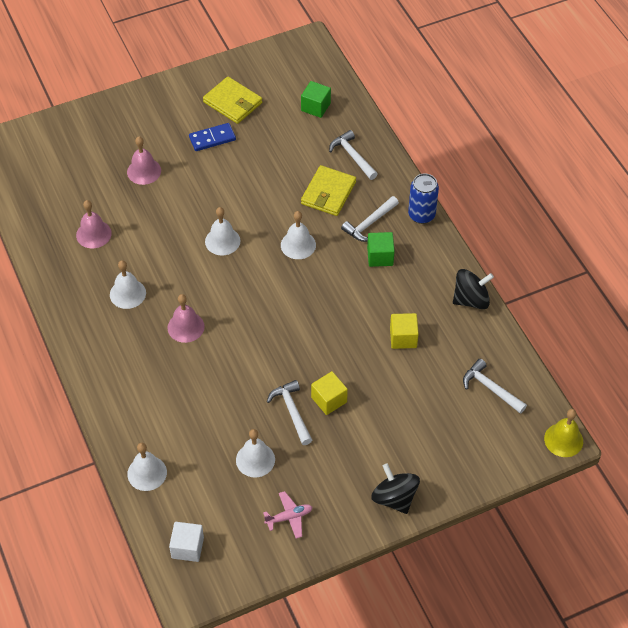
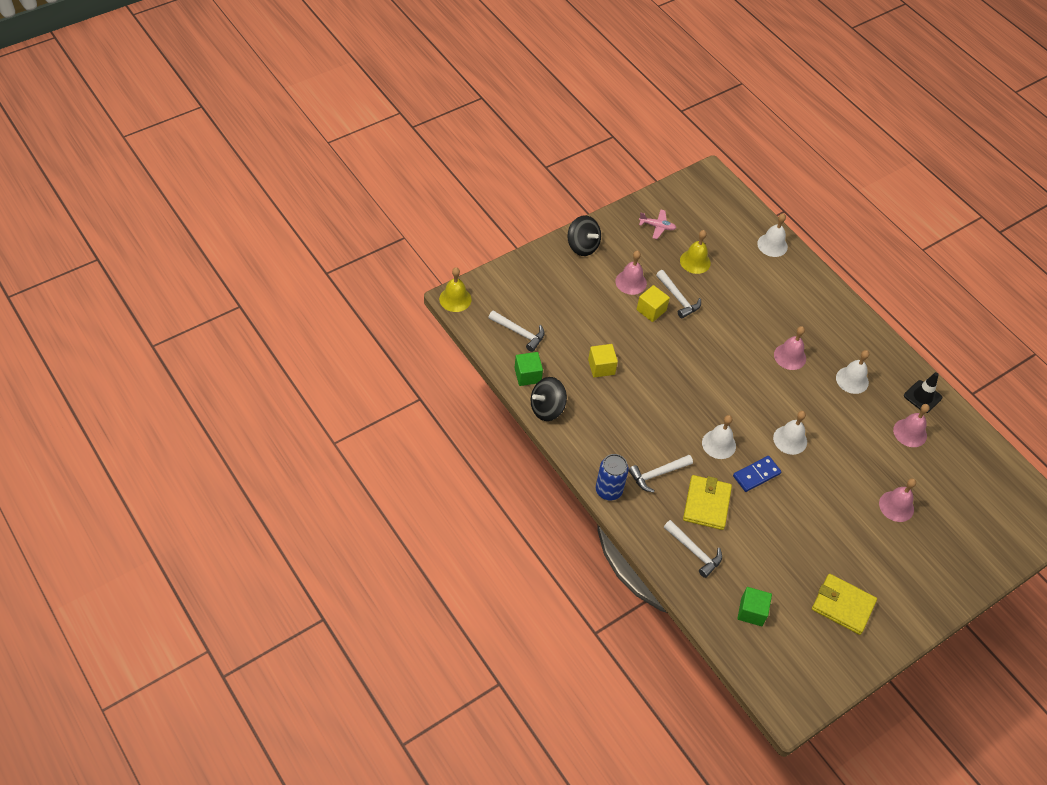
camera: 165 degrees right, 0 degrees up
(59, 268) = (922, 397): none -> black traffic cone
(187, 547) = (723, 202): white cube -> none
(212, 138) = (845, 554): blue domino -> blue domino (756, 475)
(255, 459) = (695, 261): white bell -> yellow bell
(289, 517) = (657, 226): pink plane -> pink plane turned 135 degrees counterclockwise
(344, 439) = (631, 282): none -> pink bell
(369, 224) = (657, 474): white hammer -> white hammer turned 150 degrees counterclockwise
(380, 256) = (639, 441): green cube -> green cube (527, 375)

